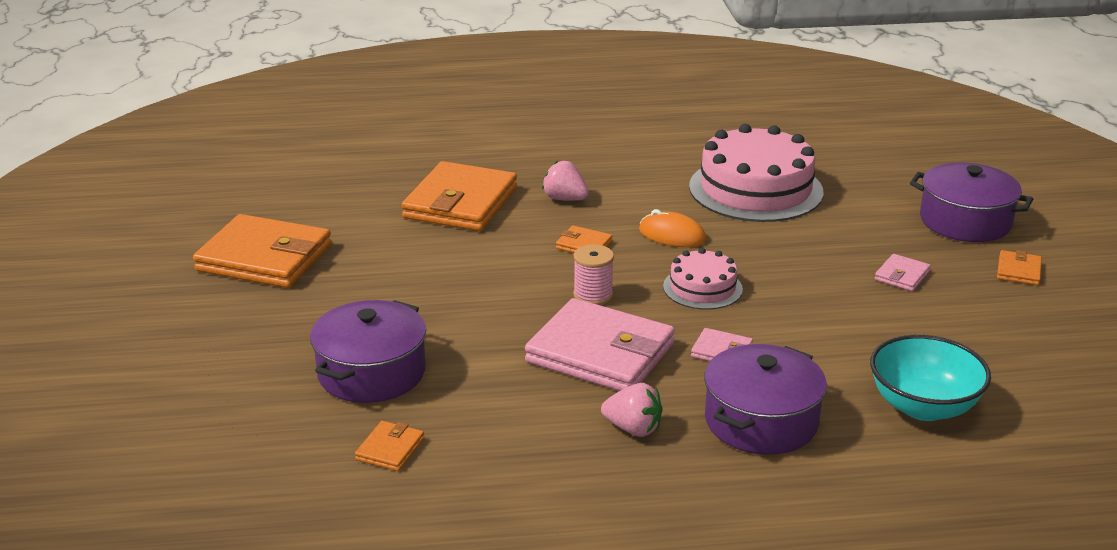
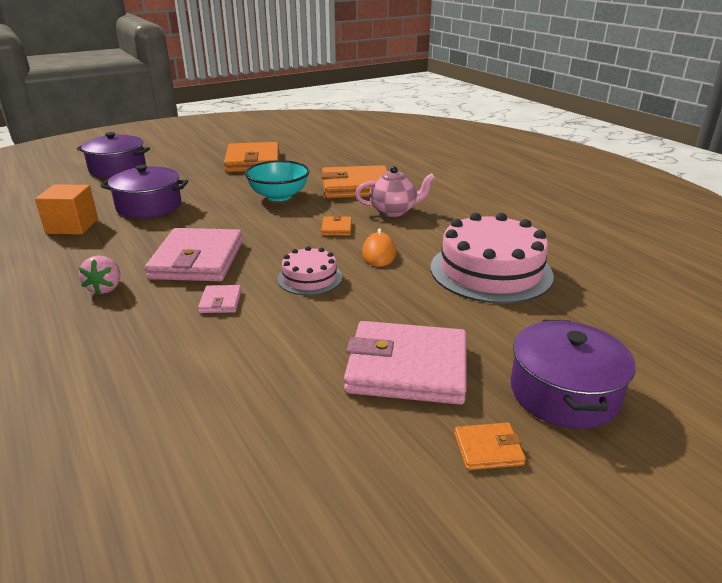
camera: 65 degrees right, 0 degrees up
(390, 449) = (72, 226): orange wallet -> orange cube
(565, 199) = (394, 211): pink strawberry -> pink teapot
(593, 295) = (271, 244): pink spool -> none
(761, 421) = (125, 335): purple pot -> purple pot (117, 169)
(902, 276) = (407, 368): pink wallet -> pink wallet, size x2.30
(923, 407) = (169, 416): turquoise bowl -> turquoise bowl (279, 196)

